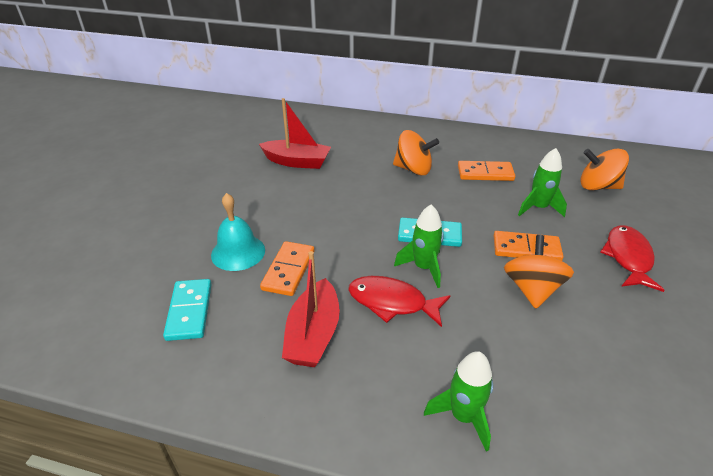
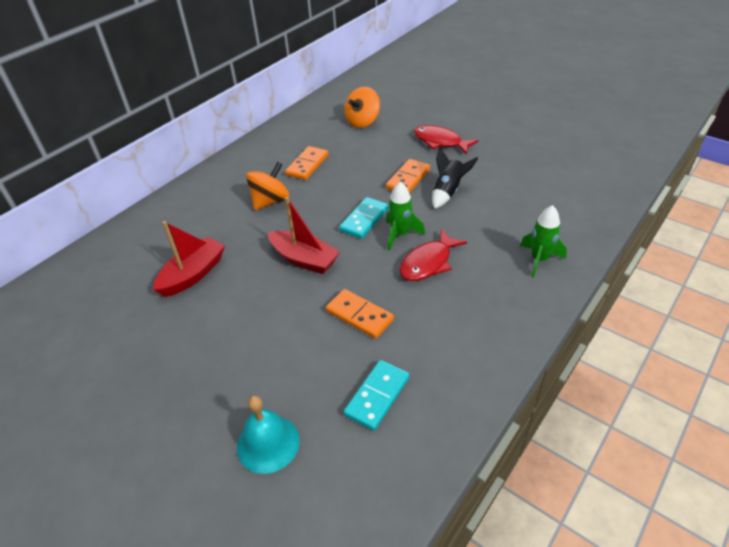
camera: 65 degrees left, 5 degrees up
(189, 311) = (377, 396): turquoise domino -> turquoise domino turned 75 degrees counterclockwise
(238, 252) = (313, 347): turquoise bell -> turquoise bell (268, 443)
(313, 334) = (442, 315): red boat -> red boat (304, 259)
(532, 289) = (448, 192): orange spinning top -> black rocket
(538, 208) = (368, 156): green rocket -> none

